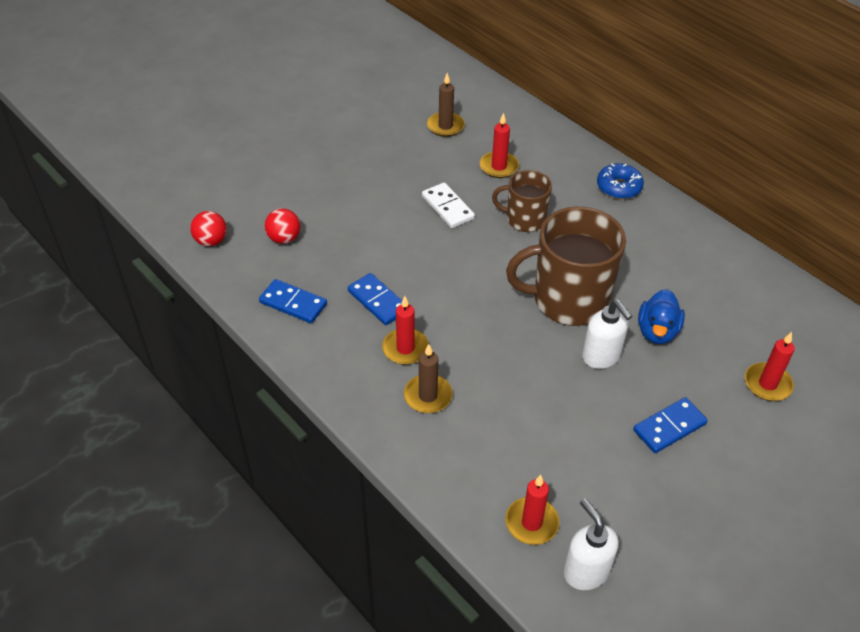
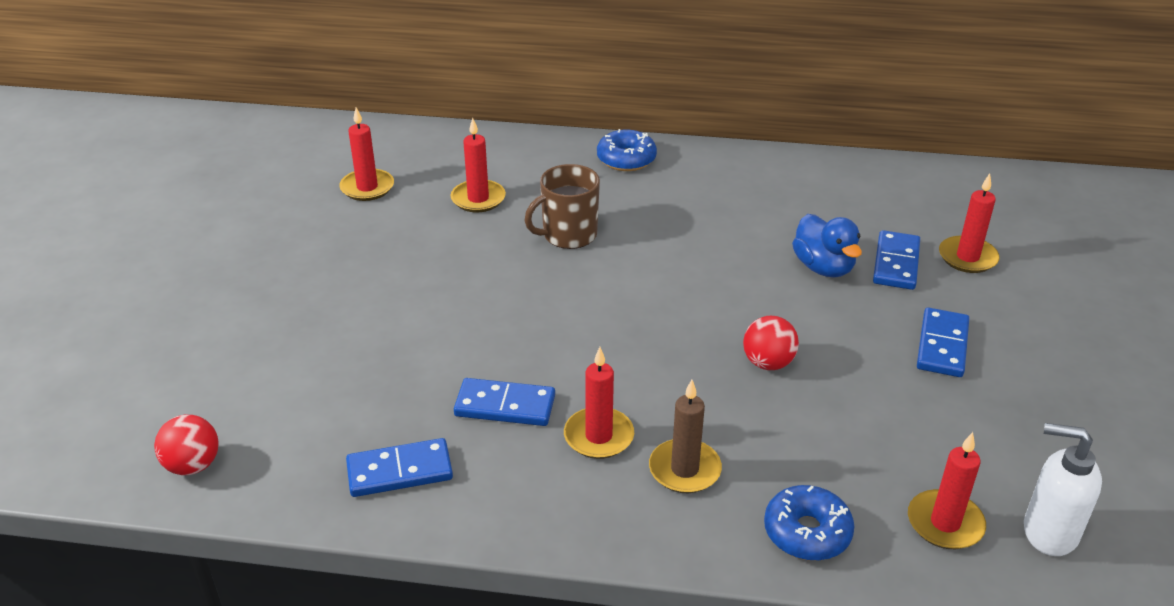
camera: 40 degrees left, 10 degrees down
(284, 238) = (298, 405): red ball -> red ball (768, 363)
(445, 126) = (367, 187): brown candle -> red candle
(448, 207) = (469, 266): white domino -> none
(450, 472) = (807, 532): none -> blue donut
(568, 300) = (707, 286): brown mug -> none
(601, 357) = (804, 320): white soap dispenser -> none
(710, 357) = (895, 263): none -> blue domino

